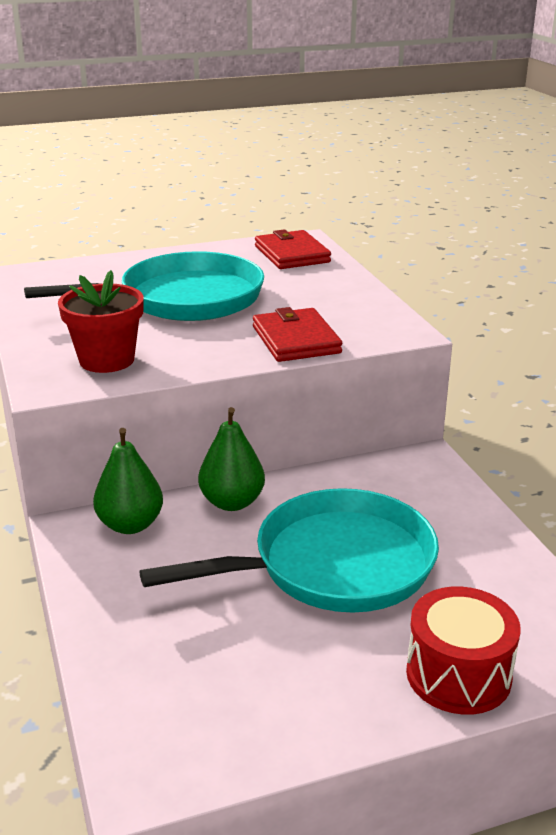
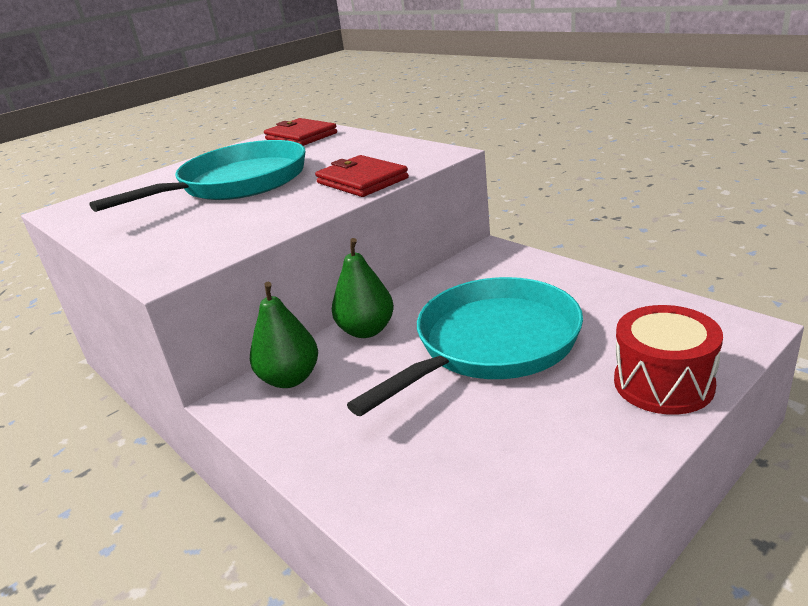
camera: 20 degrees left, 0 degrees up
(107, 360) = (206, 239): red flower pot -> none

